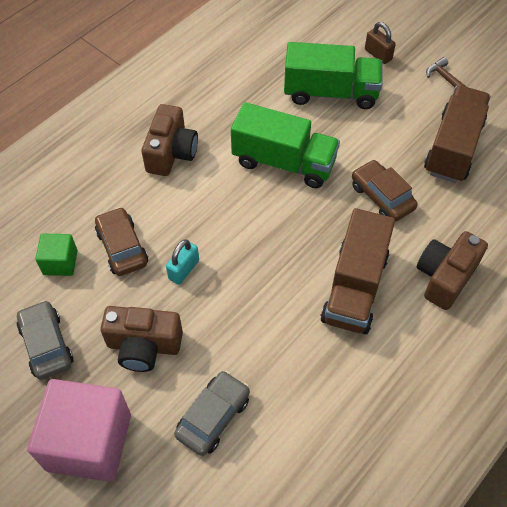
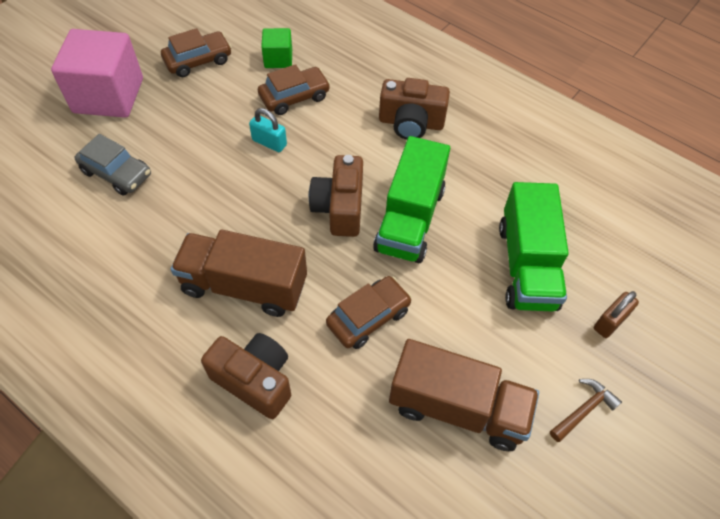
camera: 85 degrees right, 0 degrees up
(46, 345) = (198, 61): grey car -> brown car
(144, 346) = (191, 121): brown camera -> brown camera (339, 208)

